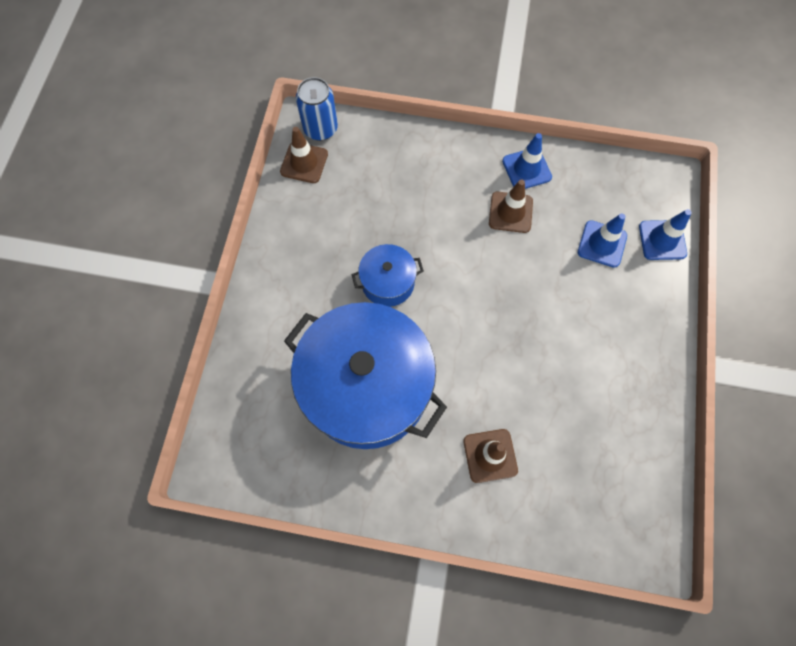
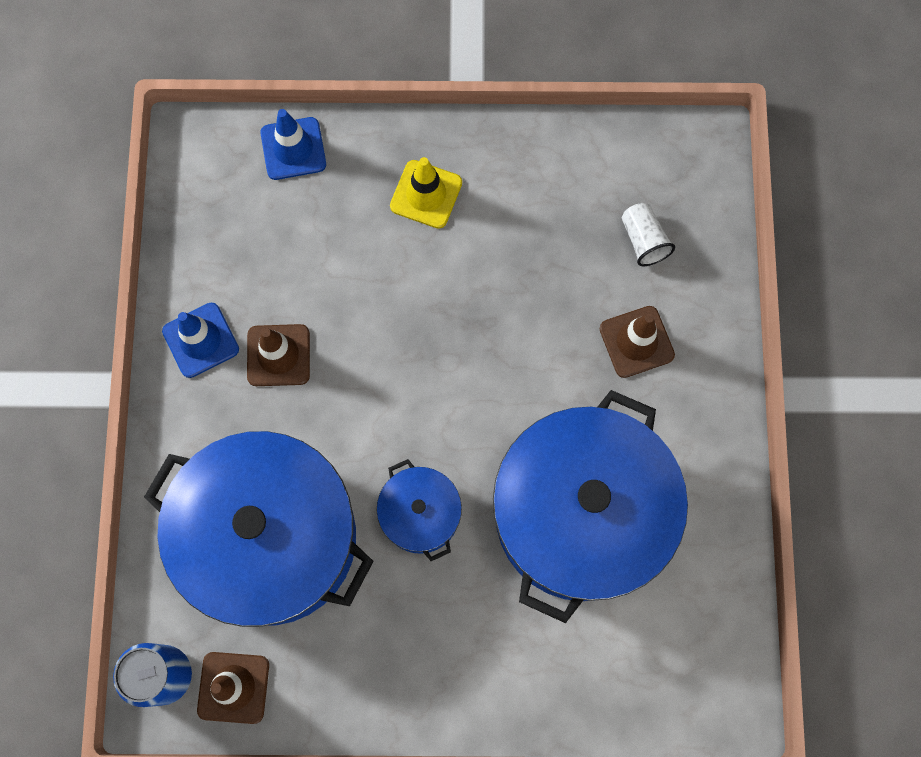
camera: 100 degrees left, 5 degrees up
(390, 193) = (271, 538): none -> blue pot
(573, 479) = (643, 240): none -> white cup
(602, 244) = (311, 226): blue traffic cone -> none
(622, 323) = (426, 194): none -> yellow traffic cone

